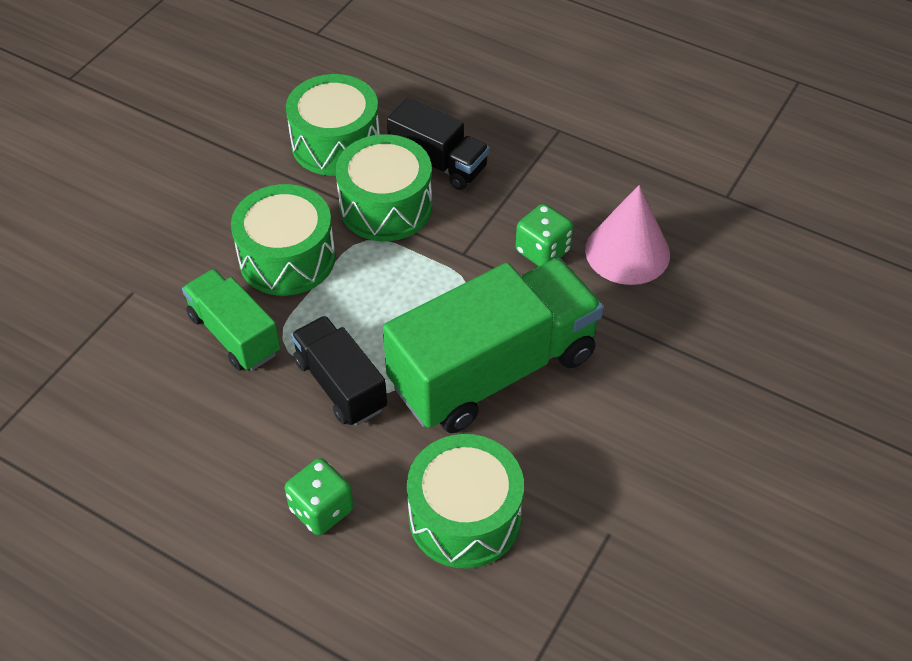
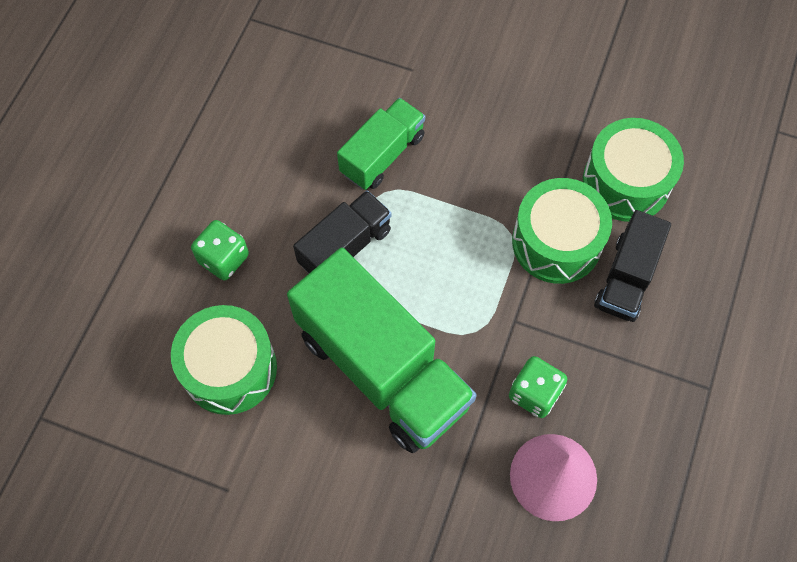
camera: 80 degrees right, 15 degrees up
(287, 258) = (474, 174): green drum -> none

